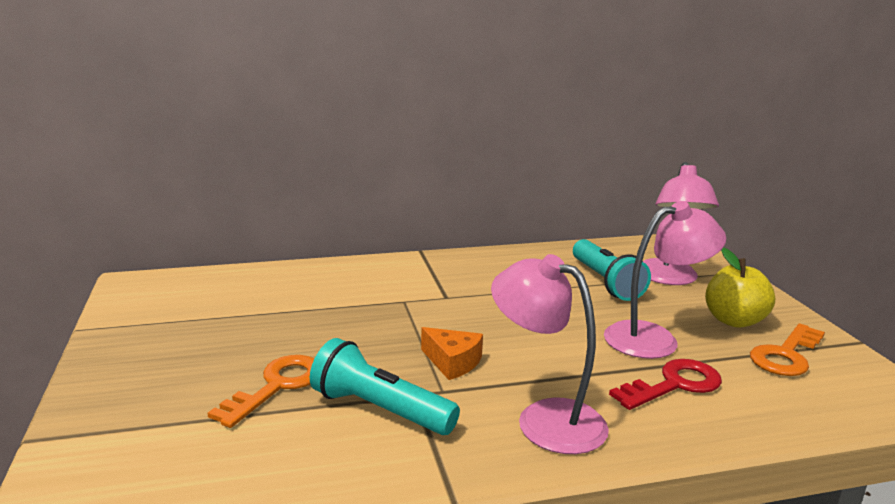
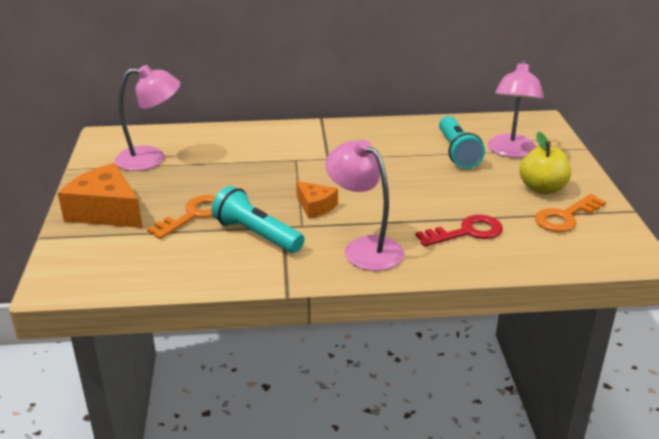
camera: 10 degrees right, 10 degrees up
(138, 389) = (106, 211): none -> orange cheese
(654, 338) = (471, 198): pink lamp -> pink lamp (151, 158)

